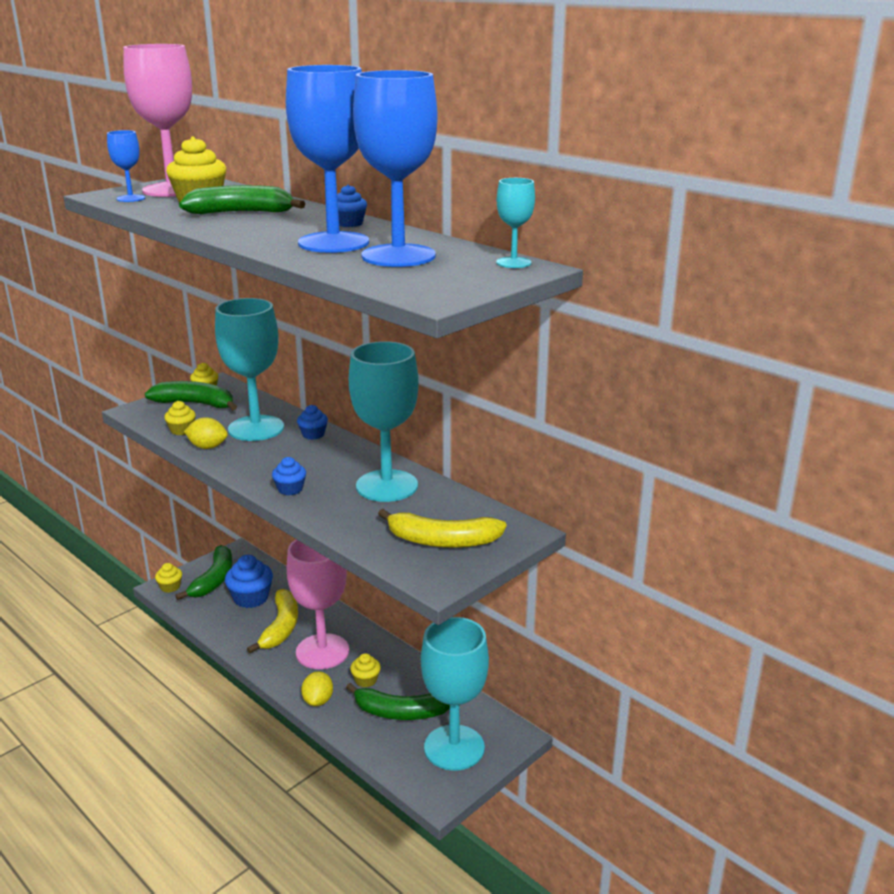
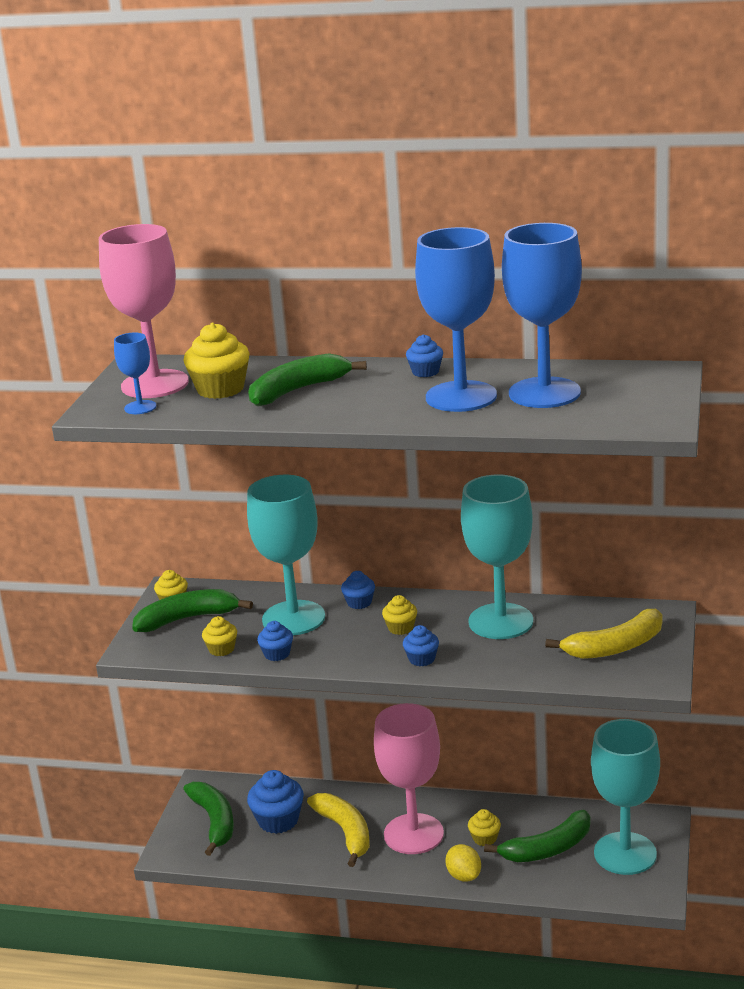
camera: 30 degrees left, 0 degrees up
(170, 587) = (176, 849): yellow cupcake -> yellow cupcake (400, 628)
(207, 447) = (277, 654): yellow lemon -> blue cupcake
(513, 263) = (644, 371): turquoise goblet -> none

